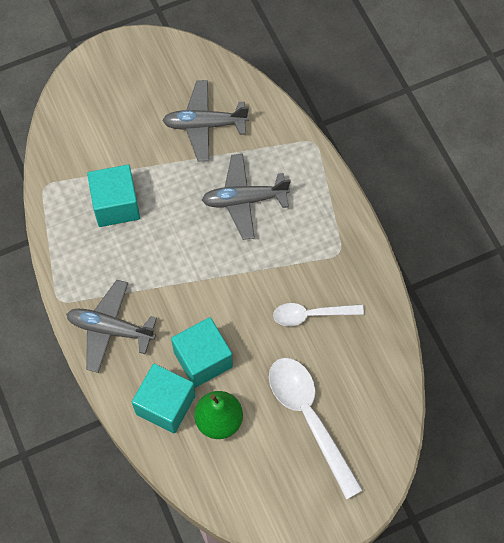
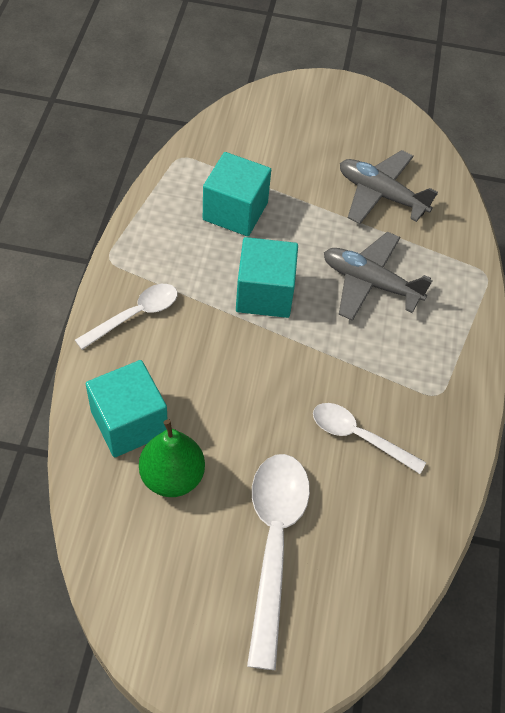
camera: 30 degrees right, 10 degrees down
(110, 329) = (135, 315): grey plane -> white spoon
(203, 359) = (205, 404): turquoise cube -> turquoise cube (264, 294)

